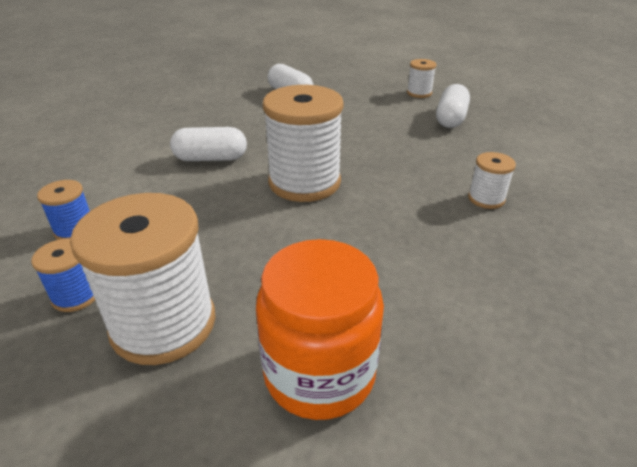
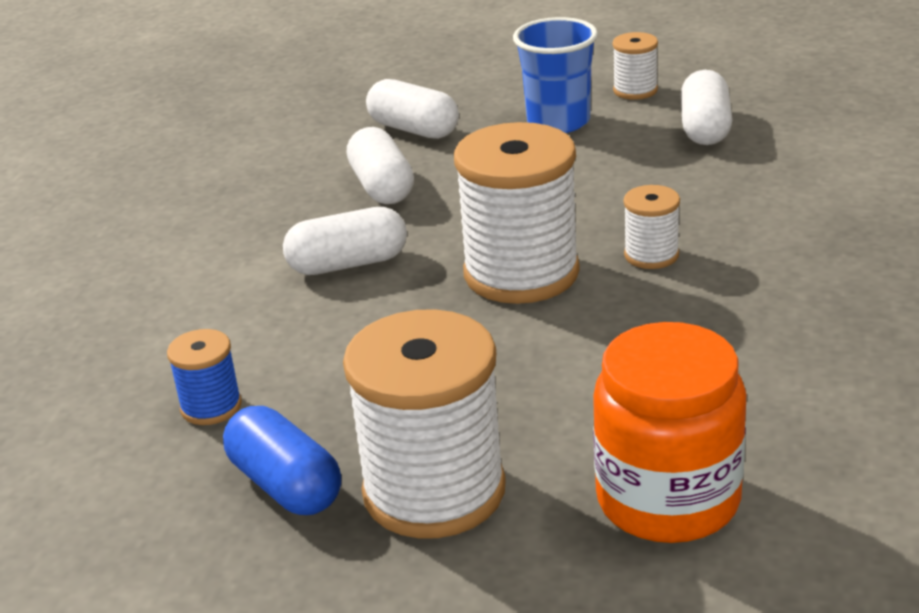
camera: 10 degrees left, 5 degrees down
(76, 295) = (285, 485): blue spool -> blue capsule
(256, 120) = (382, 187): none -> white capsule
(369, 102) = (558, 122): none -> blue cup
(486, 199) = (802, 247): white spool -> white spool (651, 255)

